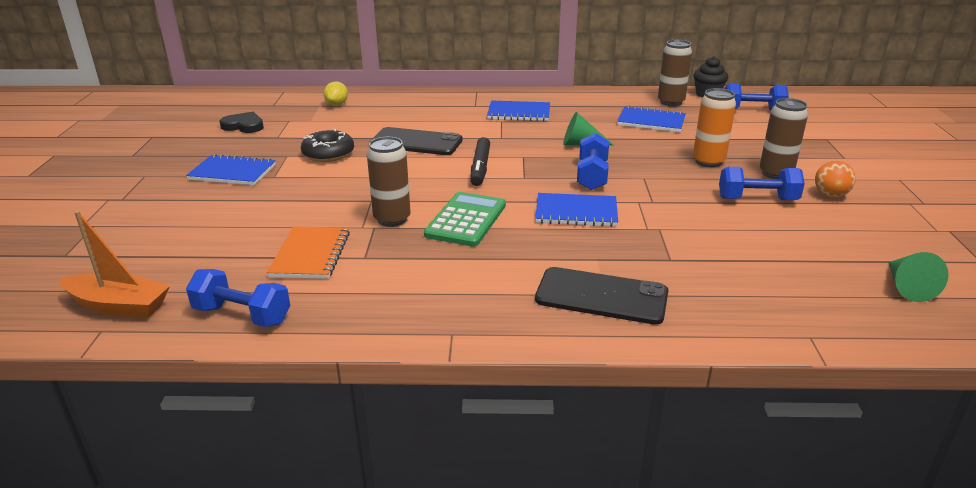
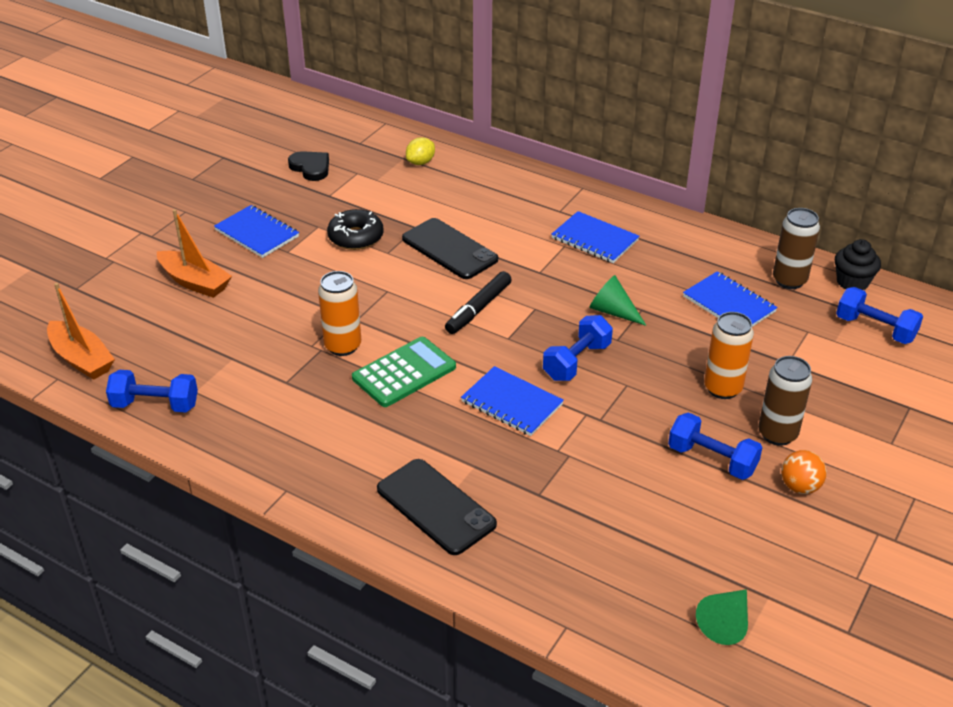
camera: 30 degrees right, 10 degrees up
(200, 217) = (195, 282): none -> orange boat
(242, 315) = (155, 405): blue dumbbell -> blue dumbbell turned 45 degrees counterclockwise
(310, 255) = (247, 361): orange notebook -> none
(392, 219) = (343, 346): brown can -> orange can

